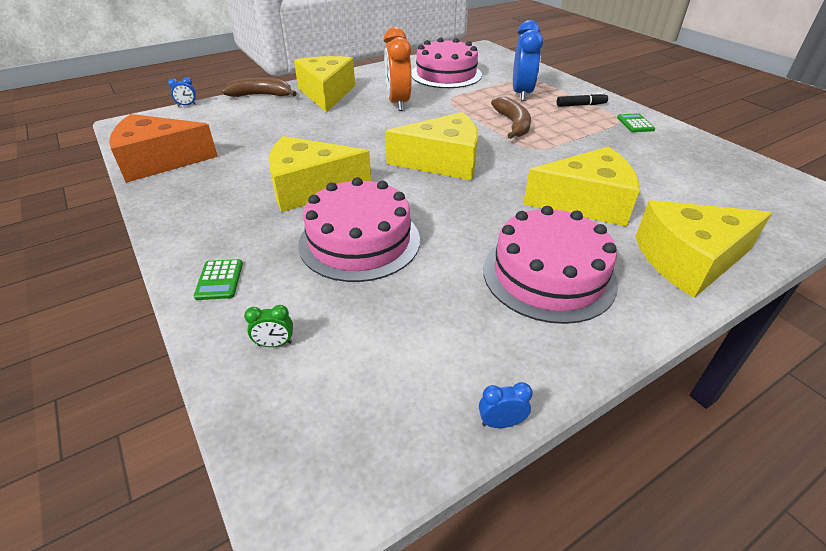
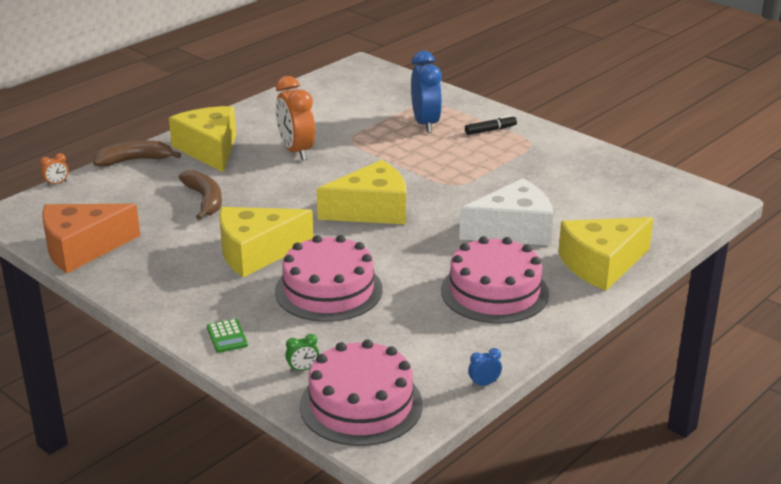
camera: 15 degrees left, 10 degrees down
(187, 105) = (56, 183): blue clock -> orange clock
(446, 74) = (333, 108): pink cake -> pink cake (361, 405)
(513, 124) = (427, 161): brown banana -> brown banana (205, 200)
(586, 202) = (513, 230): yellow cheese -> white cheese
(635, 123) = (547, 145): green calculator -> none

